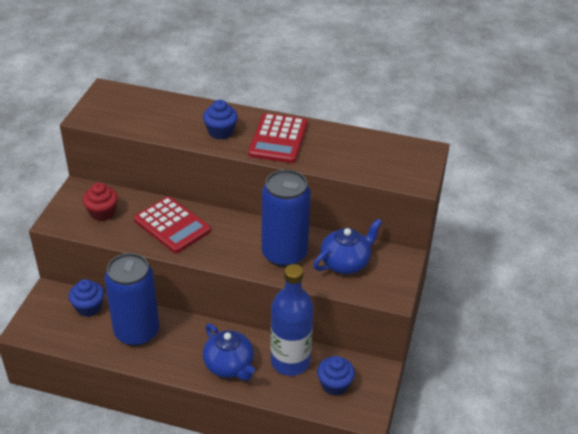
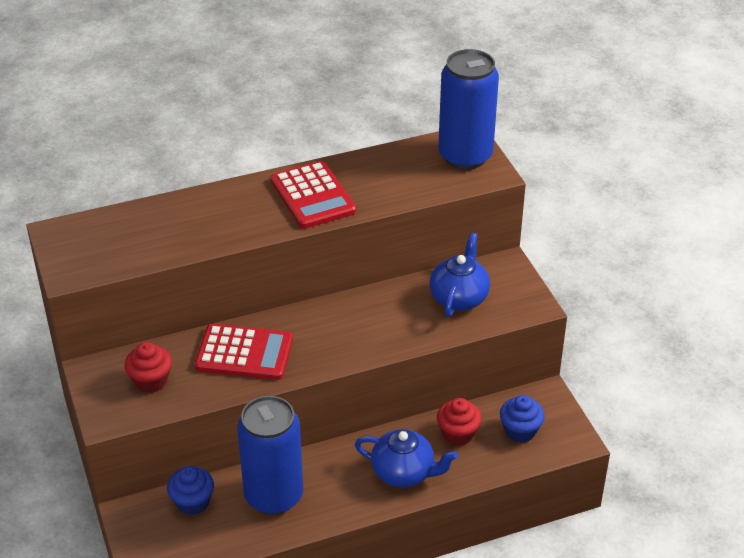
camera: 35 degrees left, 0 degrees up
(220, 132) = (243, 217): blue cupcake -> none
(284, 254) = (391, 320): blue can -> blue can (465, 156)
(290, 361) = (458, 433): blue bottle -> red cupcake

